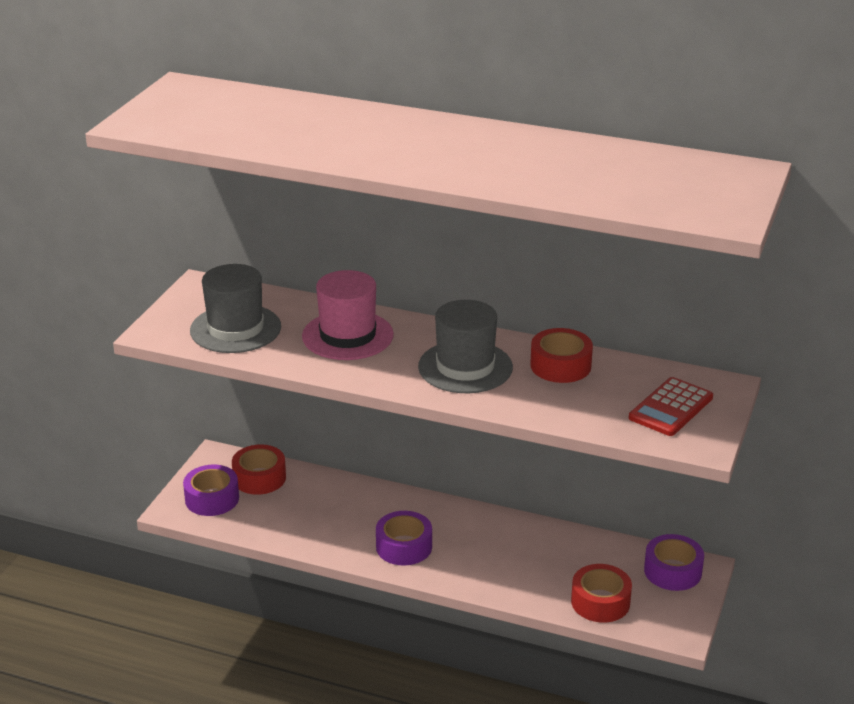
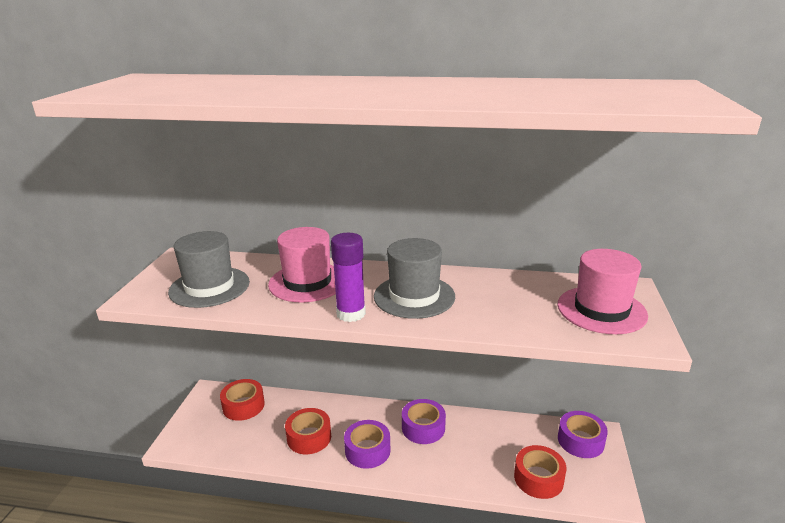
camera: 10 degrees left, 5 degrees down
(212, 499) = (206, 429): purple tape -> purple tape (423, 427)
(388, 379) = (351, 314): none -> purple glue stick
(560, 366) = (492, 286): red tape -> red tape (309, 437)
(671, 408) = (601, 310): red calculator -> pink hat

